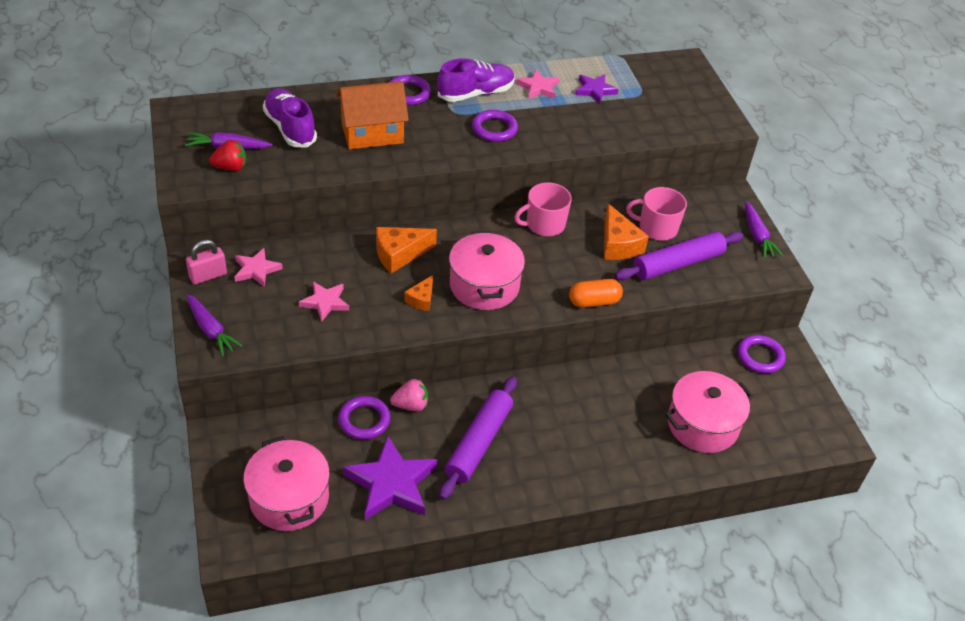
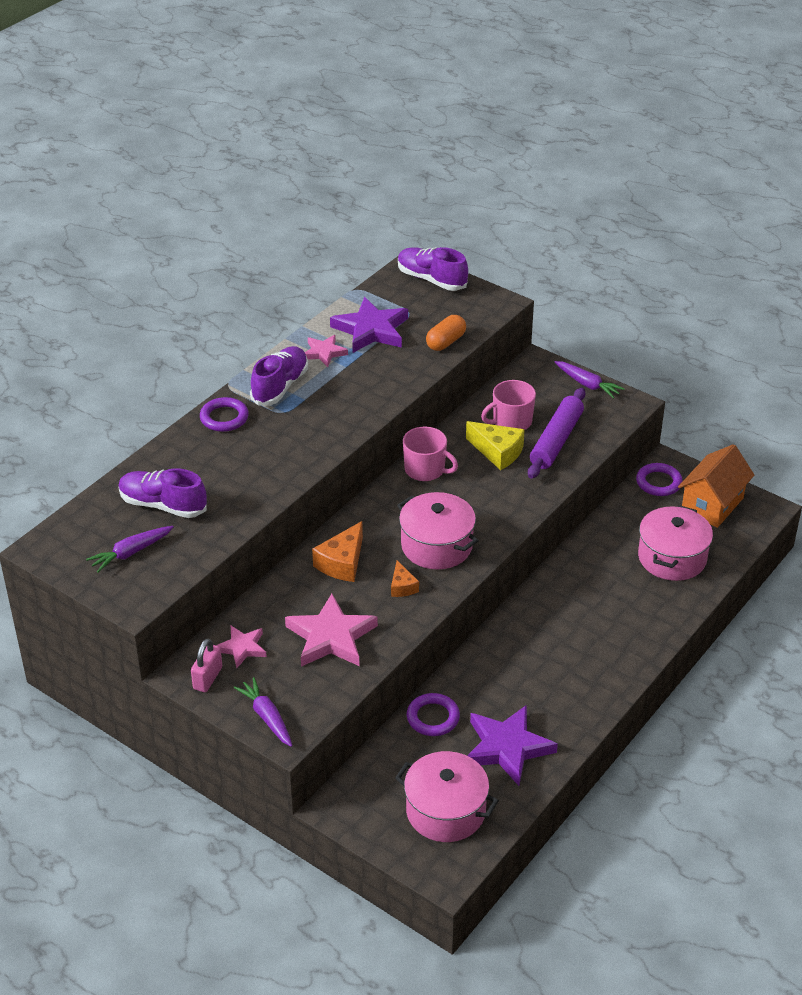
camera: 35 degrees left, 5 degrees down
(211, 330) = (267, 717): purple carrot -> purple carrot turned 135 degrees counterclockwise
(230, 167) = (156, 567): red strawberry -> none
(325, 302) = (331, 637): pink star -> pink star, size x1.77
(372, 133) = (238, 469): orange house -> orange house (712, 504)
(411, 405) = (454, 683): pink strawberry -> none
(479, 443) = (535, 675): purple rolling pin -> none
(494, 129) = (332, 408): purple ring -> none
(544, 224) = (425, 470): pink mug -> pink mug turned 90 degrees counterclockwise
(594, 302) = (530, 507): orange capsule -> orange capsule (446, 342)
(595, 90) = (371, 330): purple star -> purple star, size x1.77
(618, 244) = (498, 452): orange cheese -> yellow cheese
(689, 79) = (431, 280): none -> purple shoe

